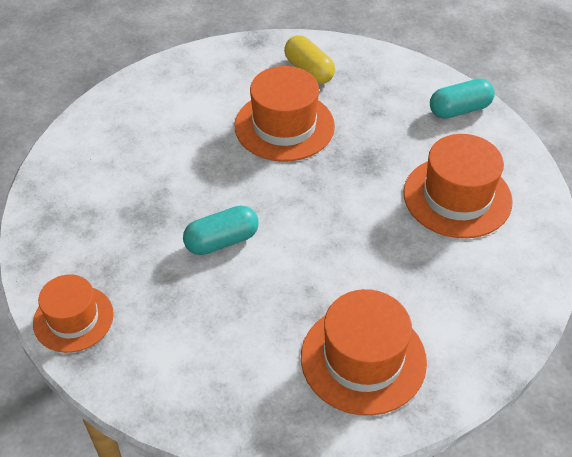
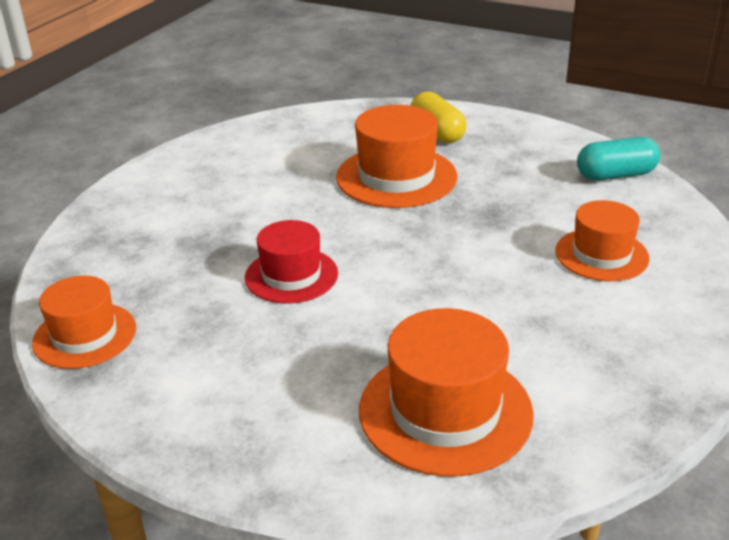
camera: 10 degrees right, 15 degrees down
(222, 241) = (291, 275): turquoise capsule -> red hat
(457, 197) = (601, 255): orange hat -> orange hat, size x0.66

